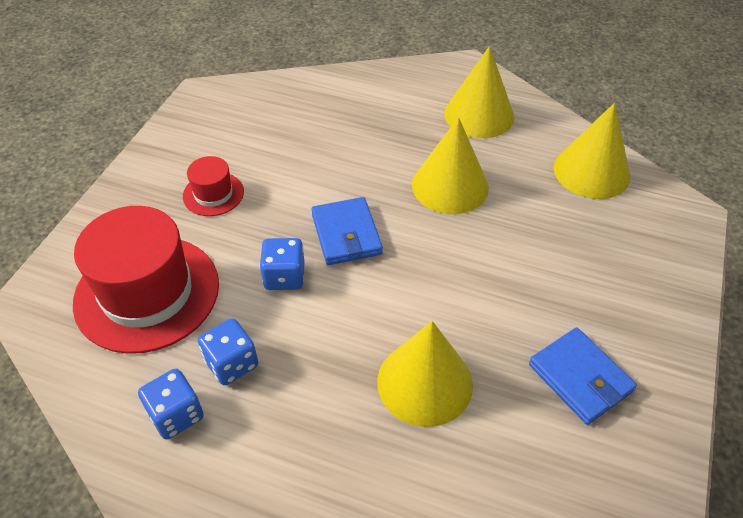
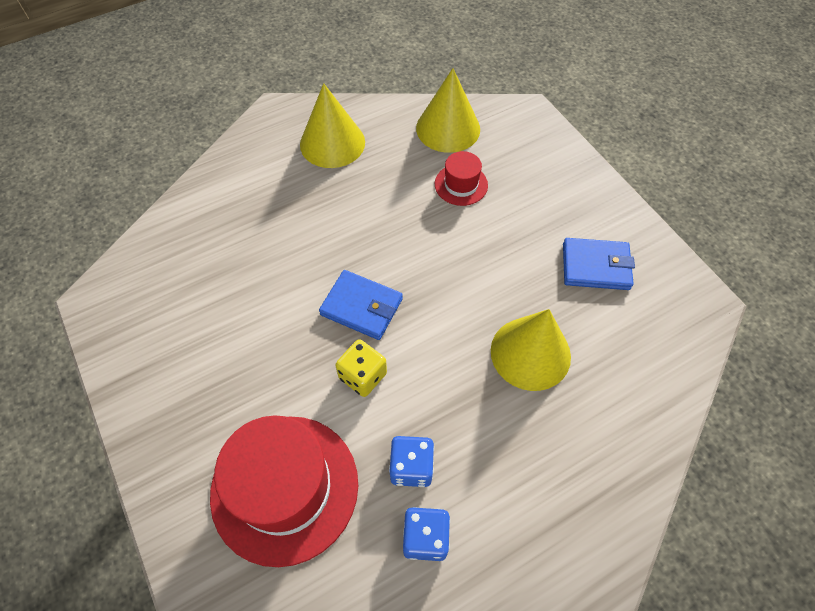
camera: 50 degrees left, 10 degrees up
(213, 194) = (226, 369): red hat -> red hat (461, 184)
(284, 276) = (362, 376): blue dice -> yellow dice
(450, 186) = (380, 211): yellow cone -> none

